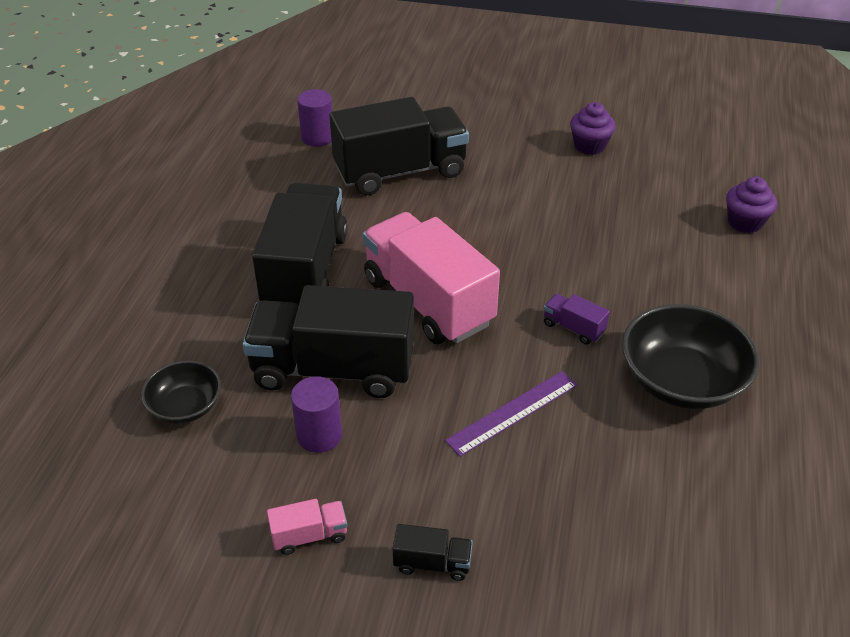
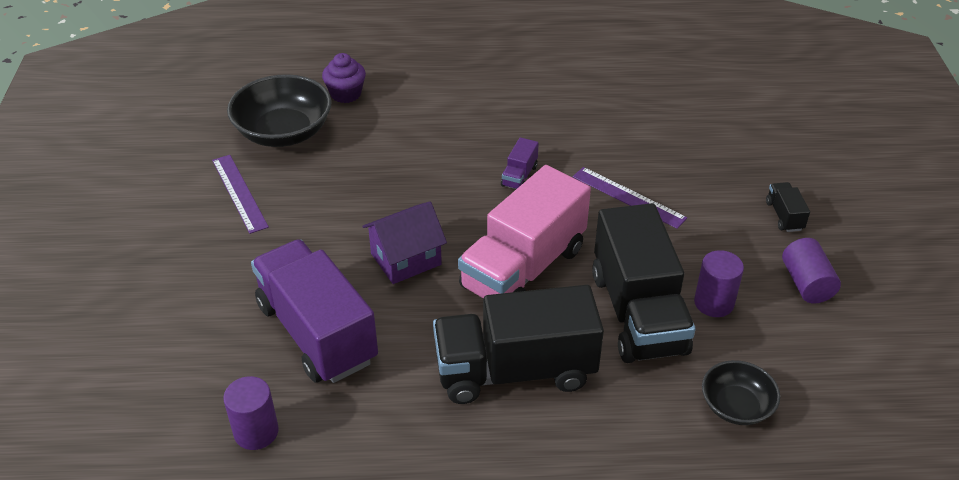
camera: 105 degrees left, 0 degrees up
(309, 535) = (806, 283): pink truck -> purple cylinder
(400, 172) = (317, 333): black truck -> purple truck
(469, 229) = (406, 259): none -> purple house
(589, 146) = (239, 193): purple cupcake -> purple ruler
(681, 381) = (552, 118): black bowl -> black bowl (284, 132)

